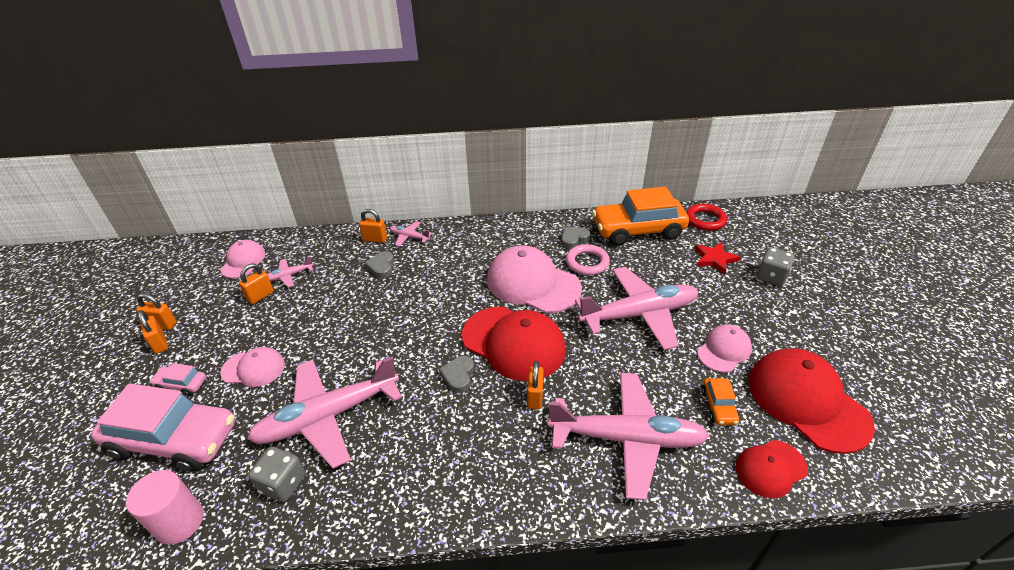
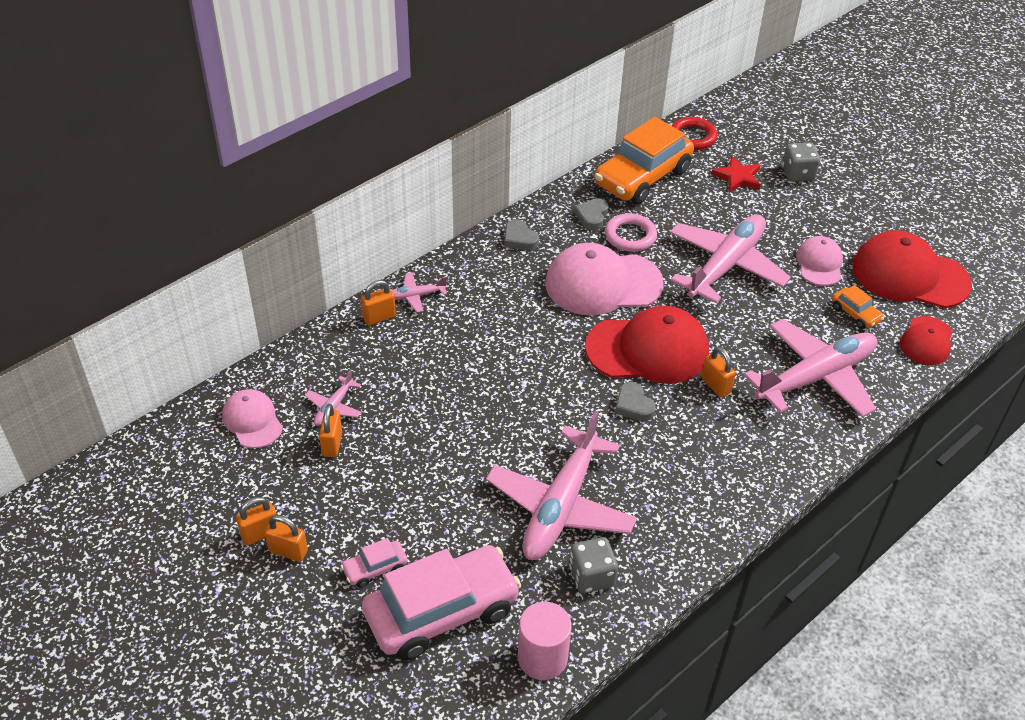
camera: 40 degrees left, 5 degrees up
(253, 368) = (430, 512): pink cap -> none
(381, 267) = (428, 344): grey heart -> grey heart (519, 239)

